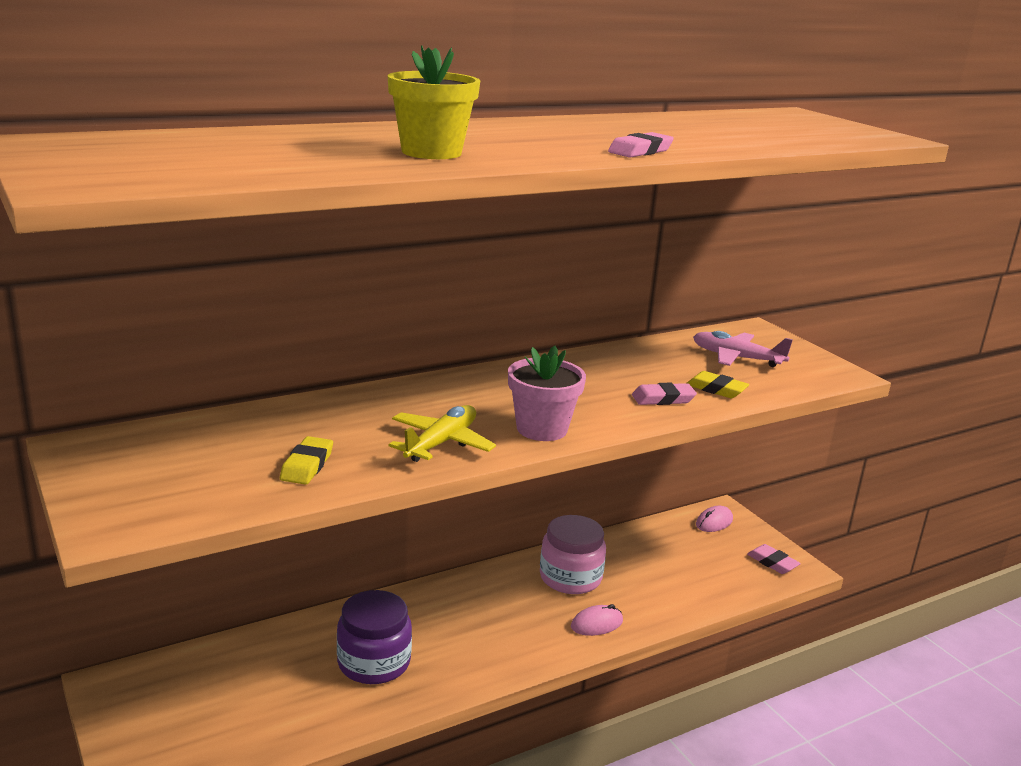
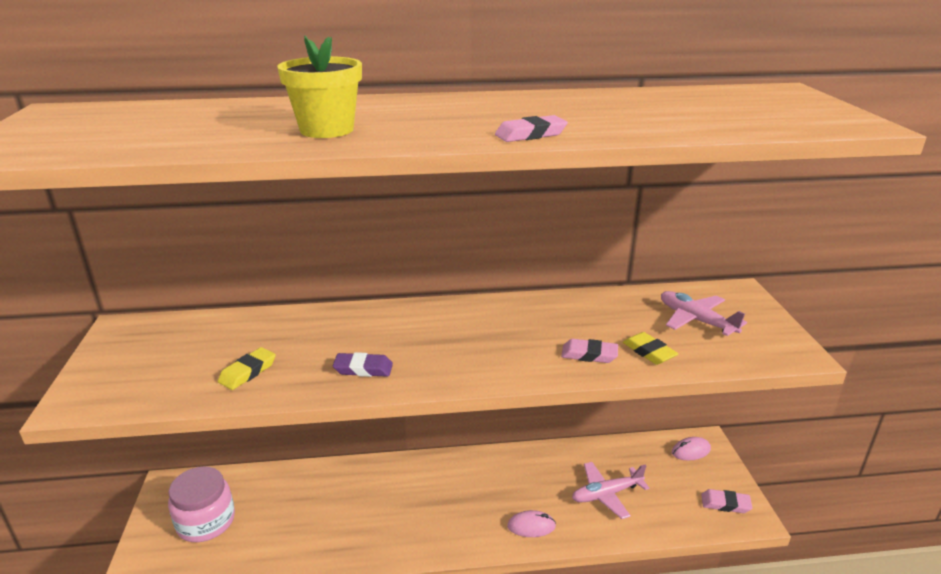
camera: 25 degrees right, 5 degrees up
(374, 662) = (342, 515): purple jar -> none
(441, 443) = (363, 369): yellow plane -> purple eraser
(542, 429) = (455, 369): pink flower pot -> none
(570, 577) = (534, 476): pink jar -> pink jar (206, 521)
(655, 578) = (606, 494): none -> pink plane
(772, 562) = (725, 504): pink eraser -> pink eraser turned 60 degrees counterclockwise

